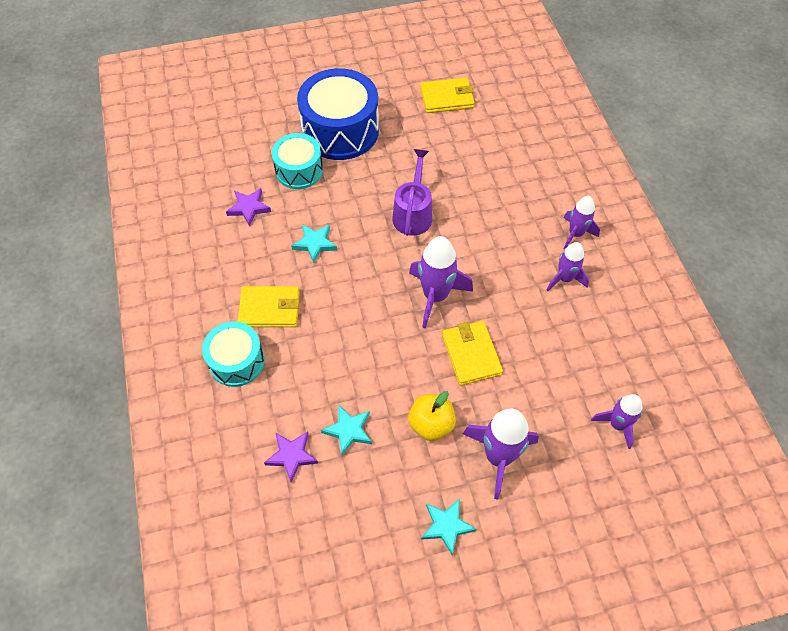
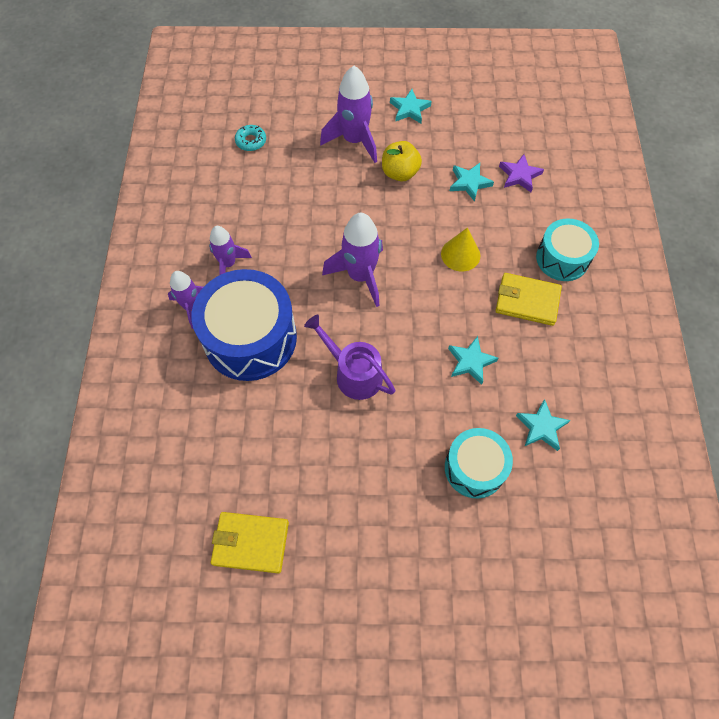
camera: 165 degrees left, 5 degrees up
(249, 208) = (541, 427): purple star -> turquoise star
(340, 130) = (410, 521): blue drum -> blue drum (250, 338)
(342, 341) = (460, 254): none -> yellow cone
(413, 213) = (353, 373): purple watering can -> purple watering can turned 105 degrees clockwise
(471, 354) = (346, 217): yellow wallet -> none
(617, 425) = (251, 141): purple rocket -> turquoise donut

